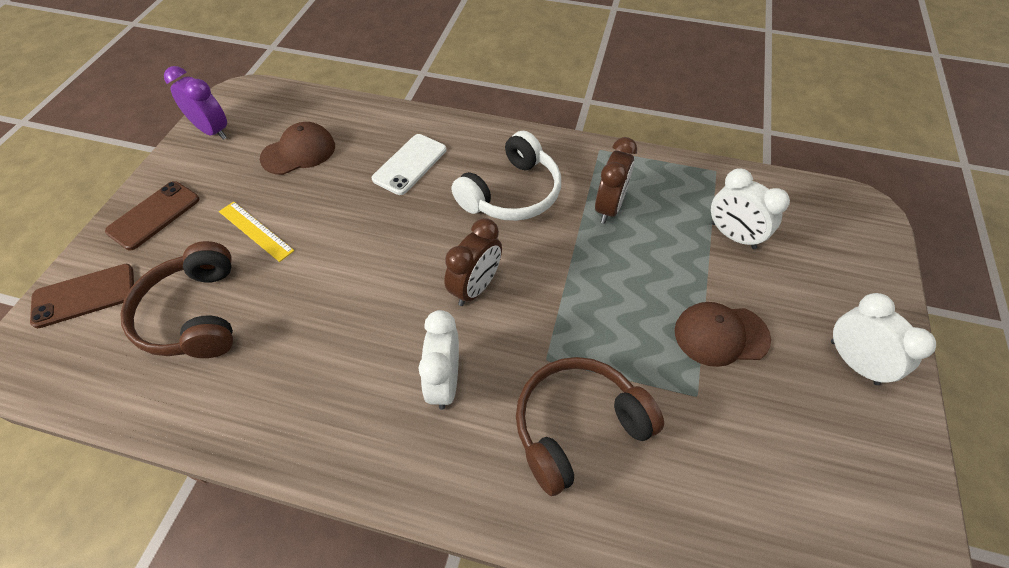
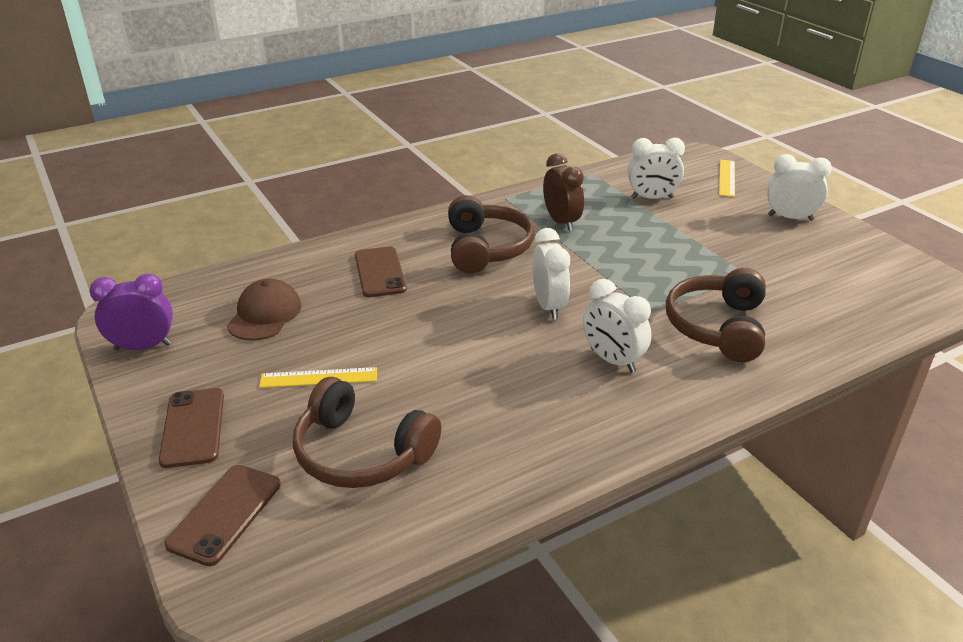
camera: 45 degrees left, 20 degrees down
(410, 164) = (379, 272): white phone -> brown phone
(475, 288) = (549, 306): brown clock -> white clock
(511, 193) = (486, 248): white headphones -> brown headphones
(721, 335) = (717, 244): brown cap -> none
(854, 263) = (726, 178): none -> yellow ruler

